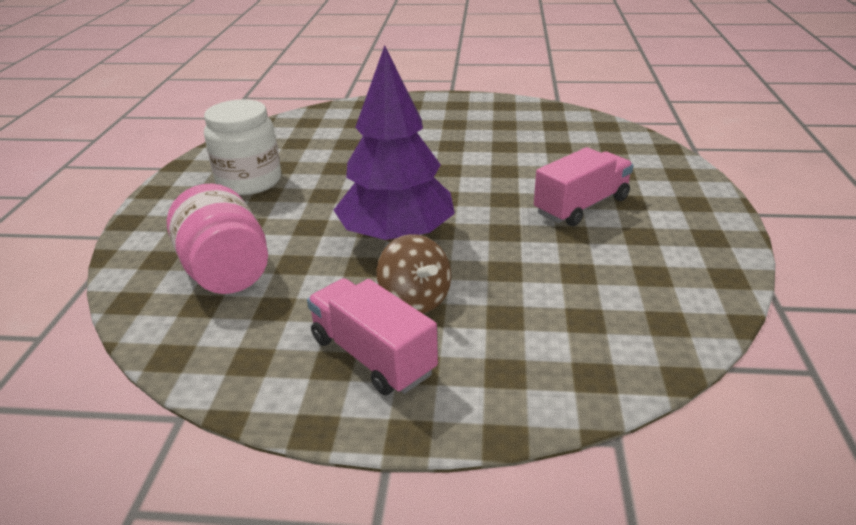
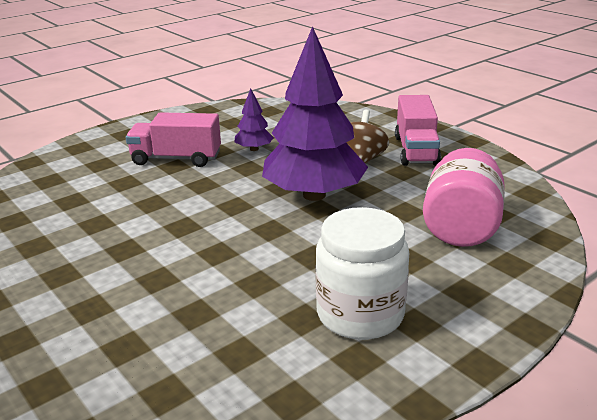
camera: 135 degrees left, 5 degrees down
(545, 253) = (254, 149): none -> purple tree

